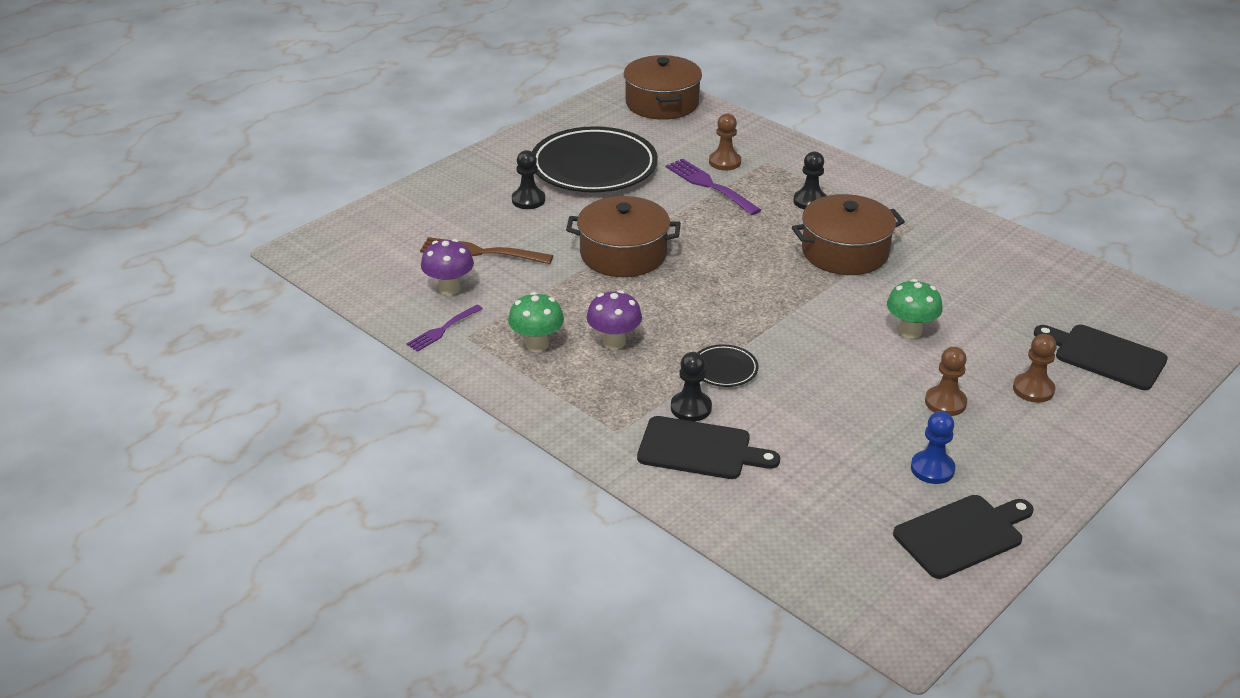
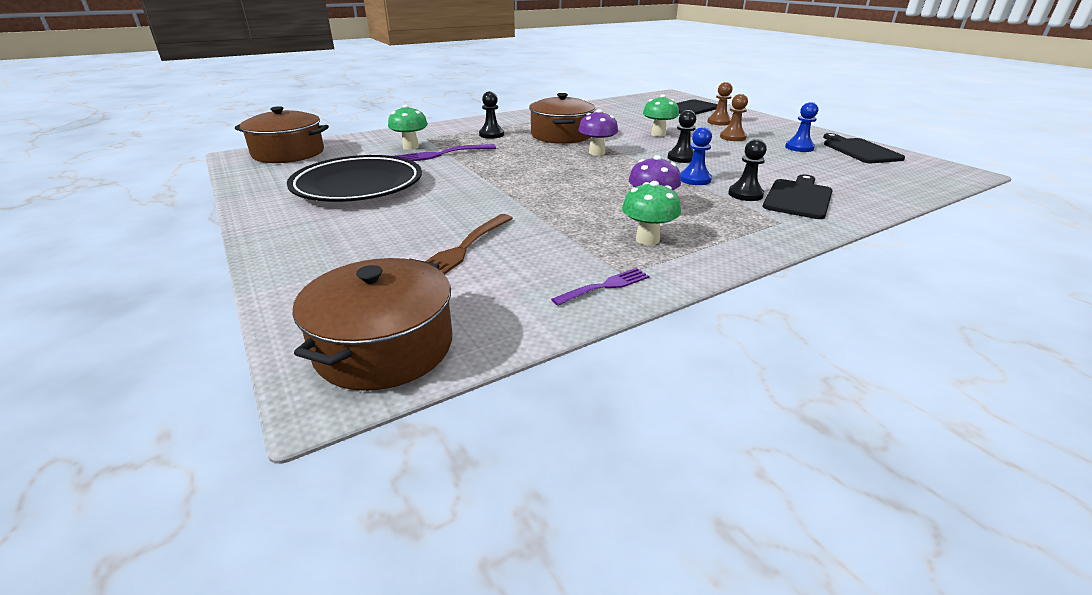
camera: 75 degrees left, 5 degrees down
(442, 330) = (605, 286): purple fork -> purple fork turned 90 degrees counterclockwise
(449, 289) = (522, 274): purple mushroom -> purple mushroom (597, 153)
(528, 200) = (382, 217): black pawn -> black pawn (681, 158)
(623, 254) = (515, 191): brown pot -> brown pot (384, 347)
(724, 369) = (695, 179): black plate -> blue pawn
(725, 162) = (410, 147): brown pawn -> green mushroom

